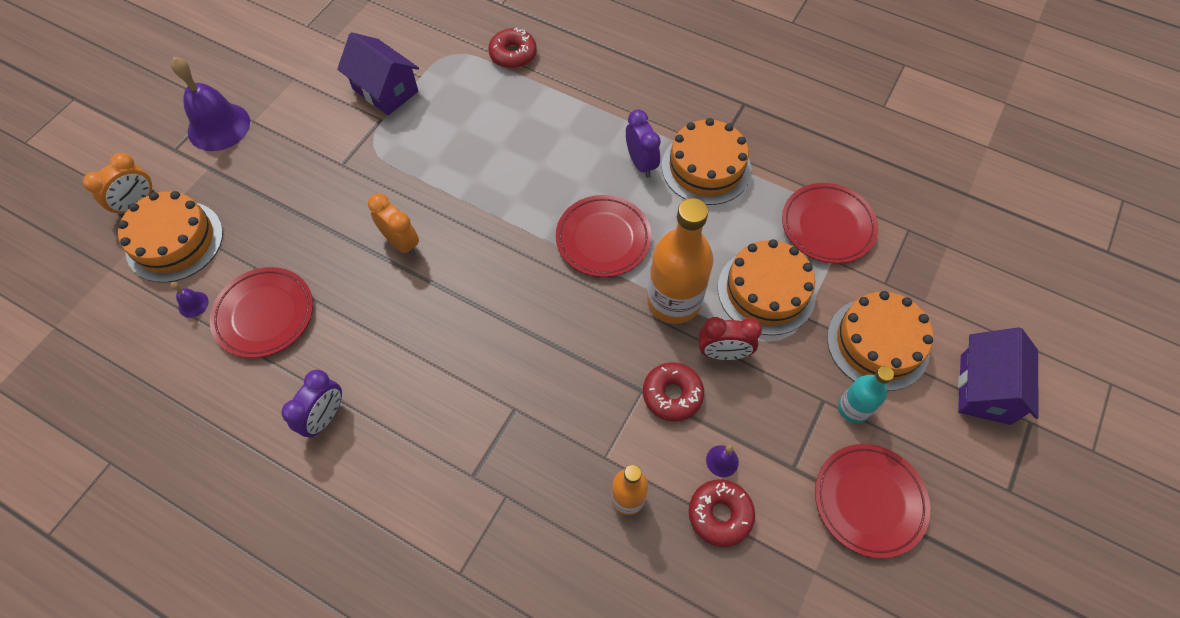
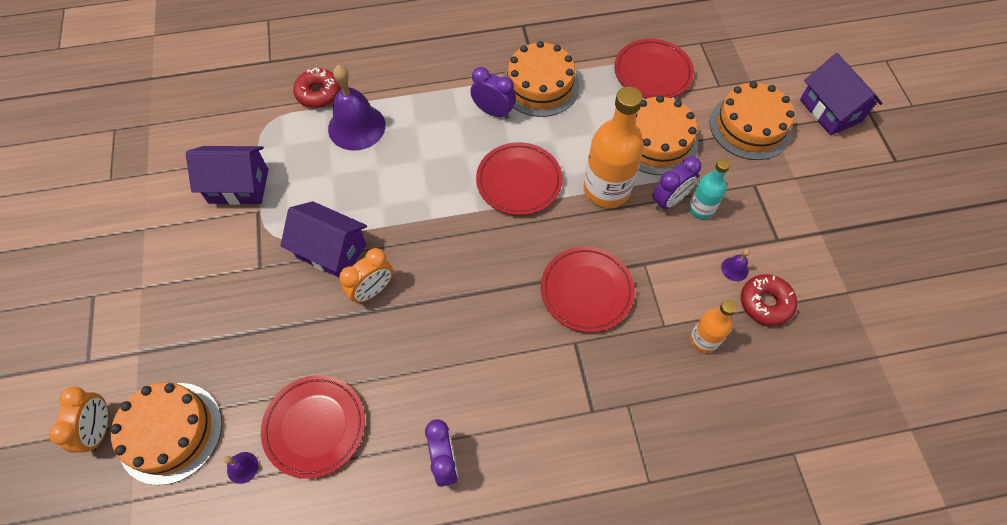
camera: 40 degrees left, 0 degrees up
(219, 126) = (112, 313): purple bell -> purple bell (356, 127)
(401, 243) = (372, 290): orange clock -> orange clock turned 135 degrees clockwise
(402, 189) = (331, 251): none -> purple house
(672, 395) = (665, 251): red donut -> none
(723, 353) = (669, 200): red clock -> purple clock
(853, 408) = (774, 177): turquoise bottle -> turquoise bottle (701, 208)
(869, 501) = (835, 225): red plate -> red plate (586, 291)

